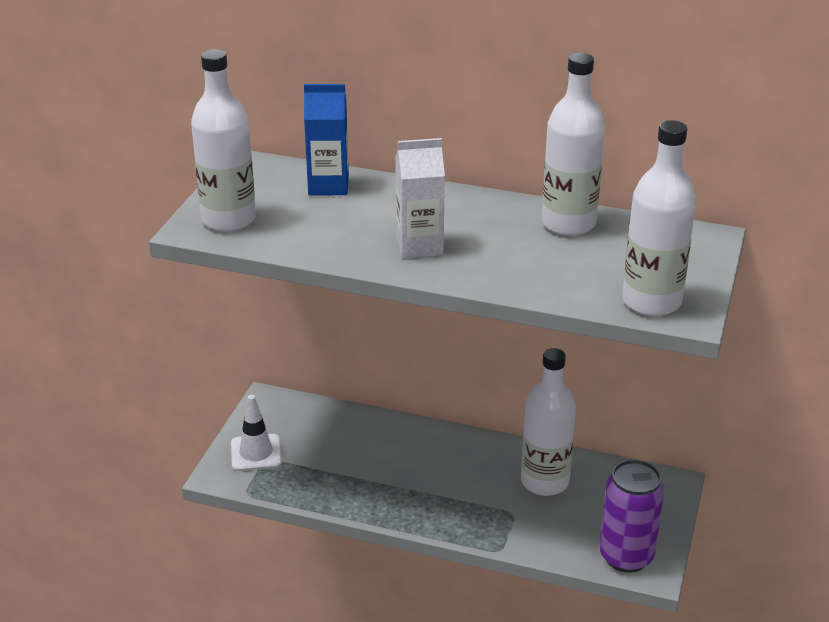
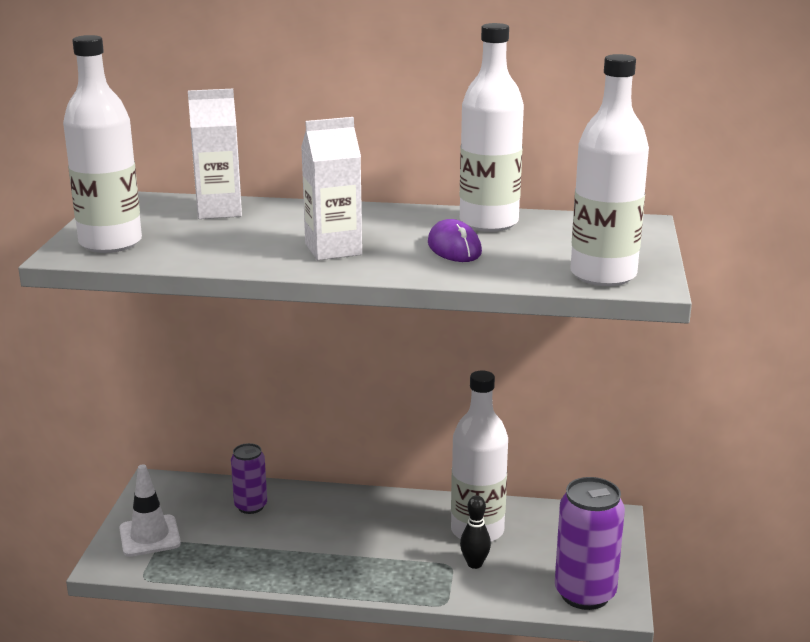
camera: 10 degrees left, 10 degrees down
(328, 186) = (219, 211): blue carton -> white carton
(347, 433) = (251, 506): none -> purple can
(527, 254) = (454, 248): none -> purple mouse
(534, 514) = (474, 564): none -> black bowling pin

